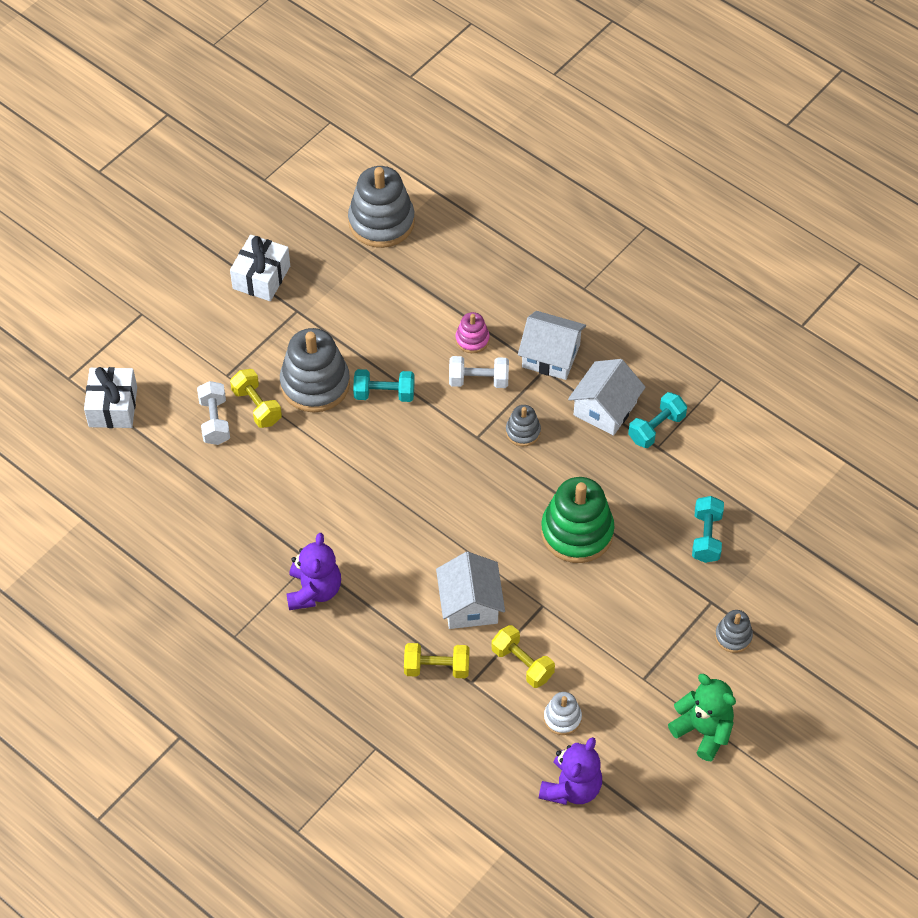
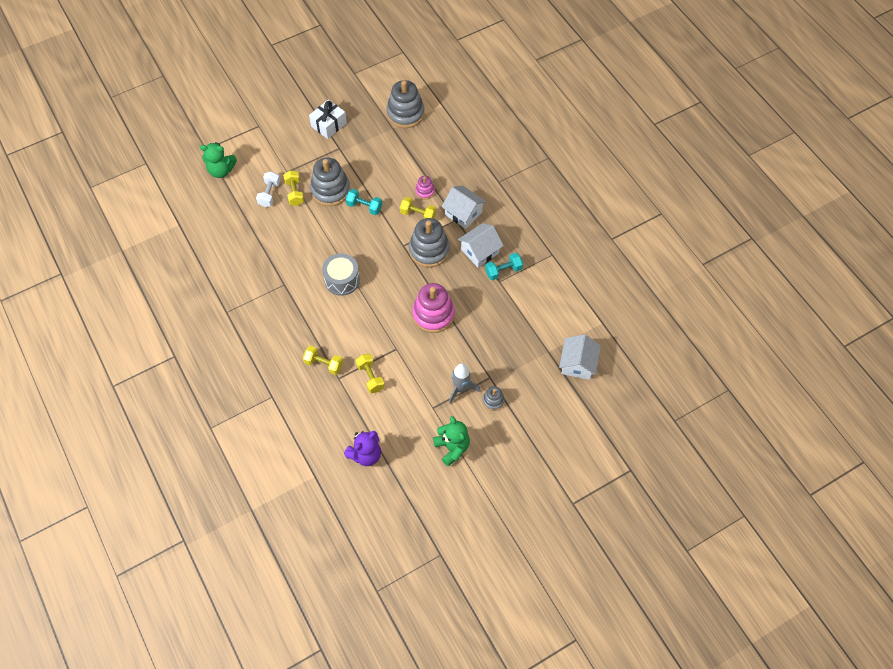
camera: 20 degrees right, 5 degrees up
(113, 407) = (221, 170): white gift -> green teddy bear
(314, 590) = (279, 301): purple teddy bear -> none
(403, 524) = (342, 280): none -> grey drum
(470, 604) = (357, 335): white house -> white house (577, 364)
(478, 380) = (418, 215): white dumbbell -> yellow dumbbell
(523, 432) = (429, 250): grey stacking toy -> grey stacking toy, size x2.02
(562, 718) = (378, 414): white stacking toy -> none
(577, 532) = (433, 314): green stacking toy -> pink stacking toy
(674, 635) = (461, 389): none -> grey rocket
(706, 537) = (503, 340): turquoise dumbbell -> none

